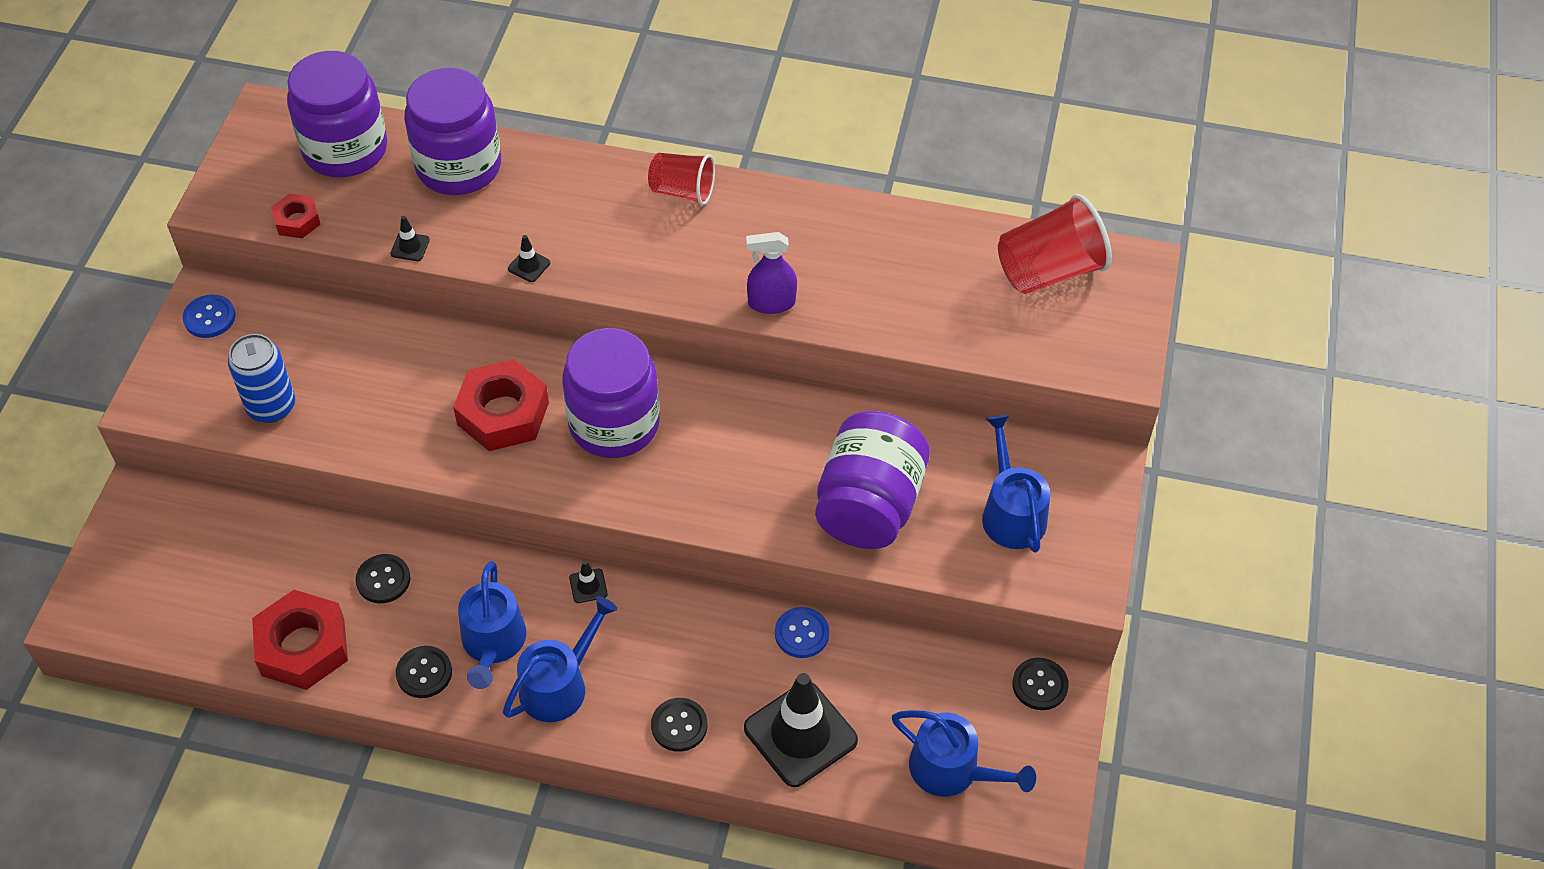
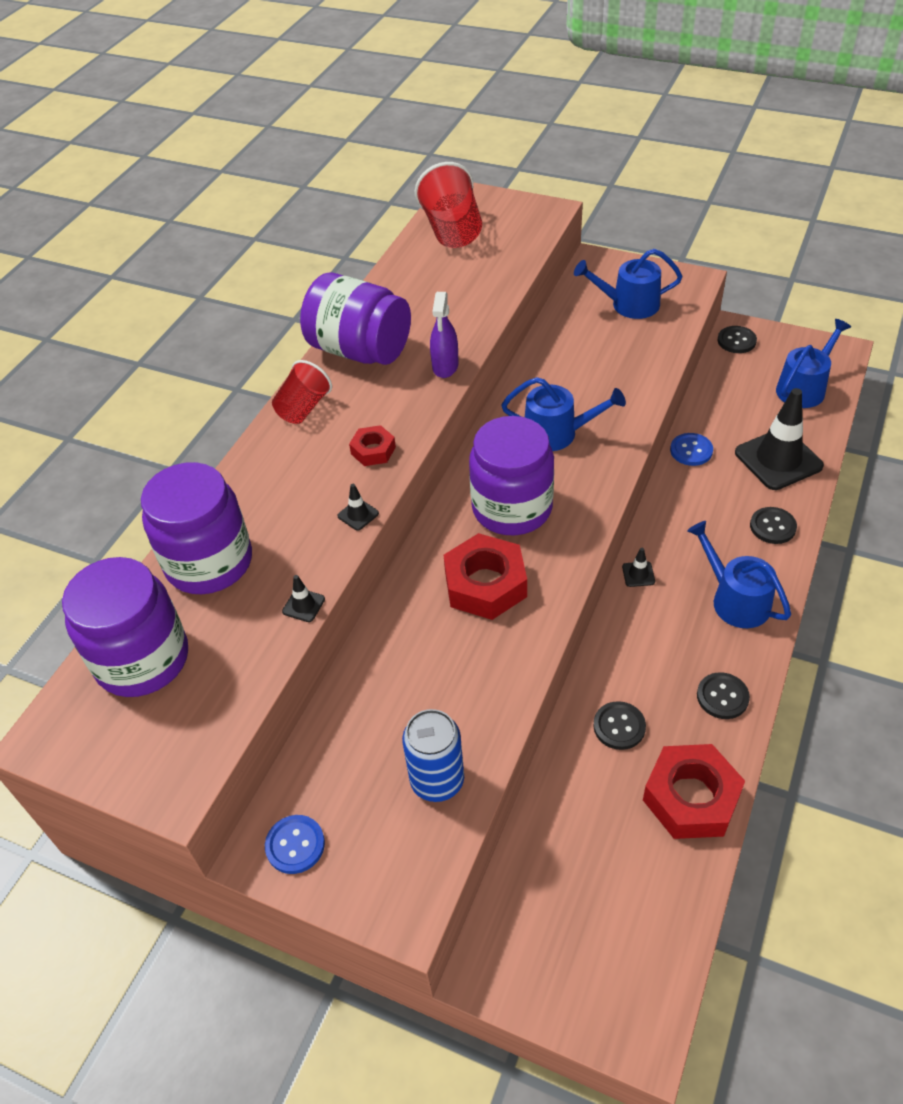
camera: 75 degrees left, 5 degrees down
(297, 221) = (231, 706): red nut -> red nut (373, 450)
(493, 642) = (692, 643): blue watering can -> blue watering can (556, 433)
(869, 505) = (615, 370): purple jar -> purple jar (360, 350)

